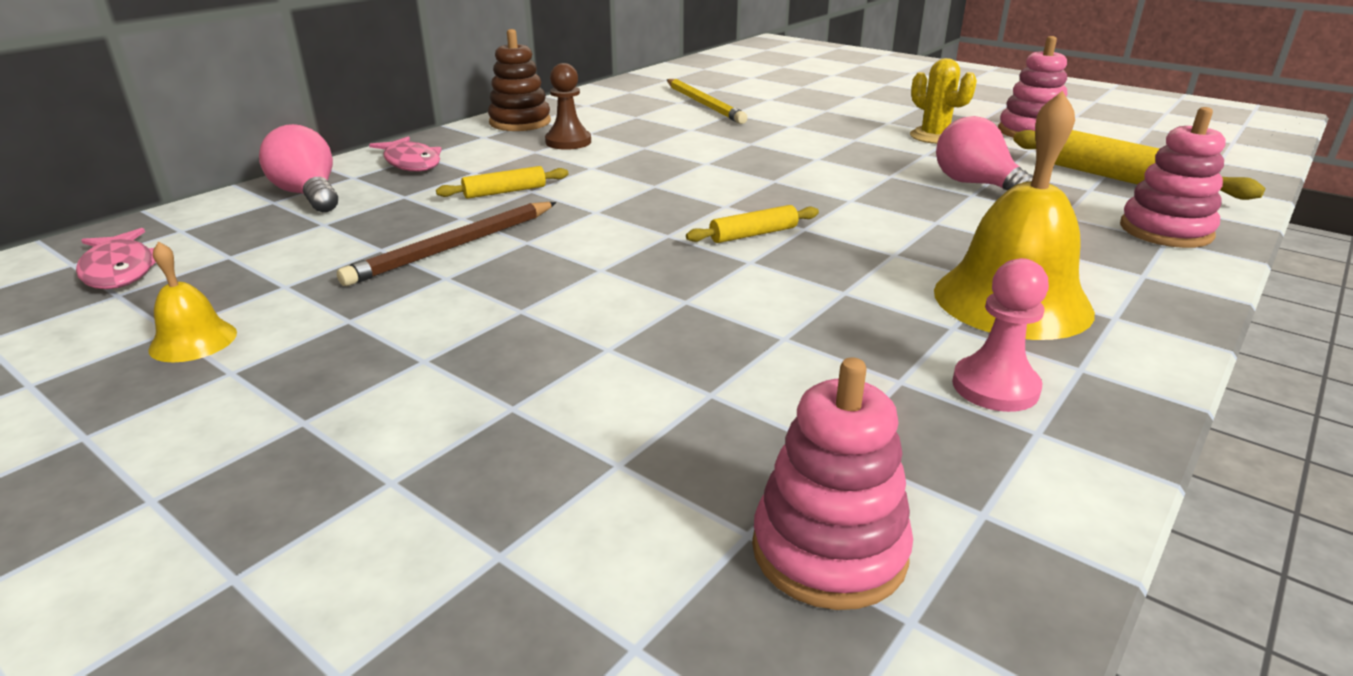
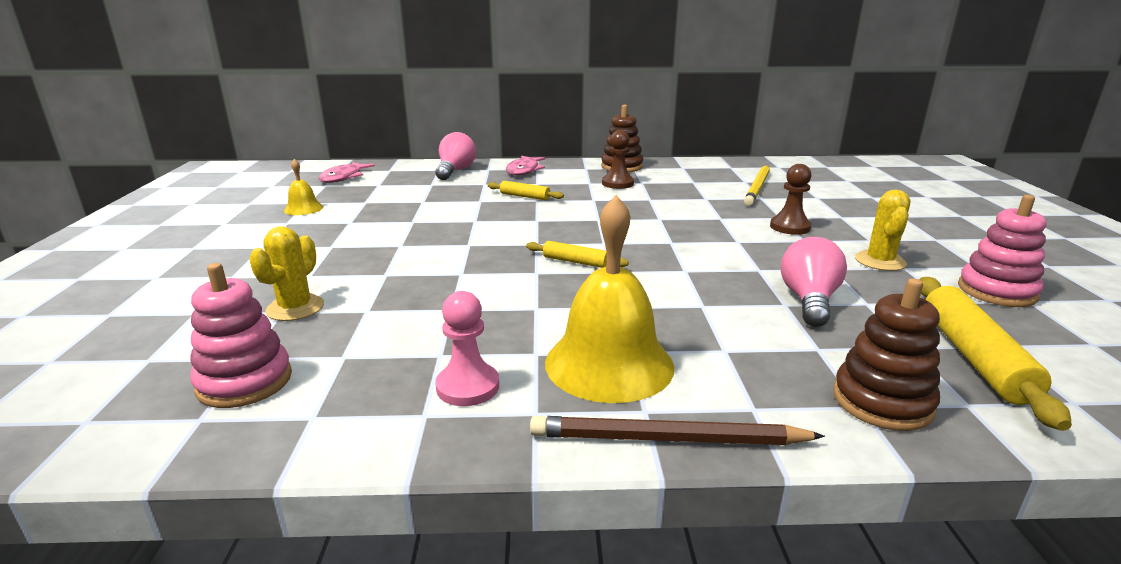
camera: 50 degrees right, 5 degrees down
(455, 247) = (445, 211): brown pencil -> brown pencil (668, 439)
(623, 448) = (295, 308): none -> yellow cactus
(818, 132) = (790, 227): none -> brown pawn
(1165, 231) = (882, 402): pink stacking toy -> brown stacking toy

